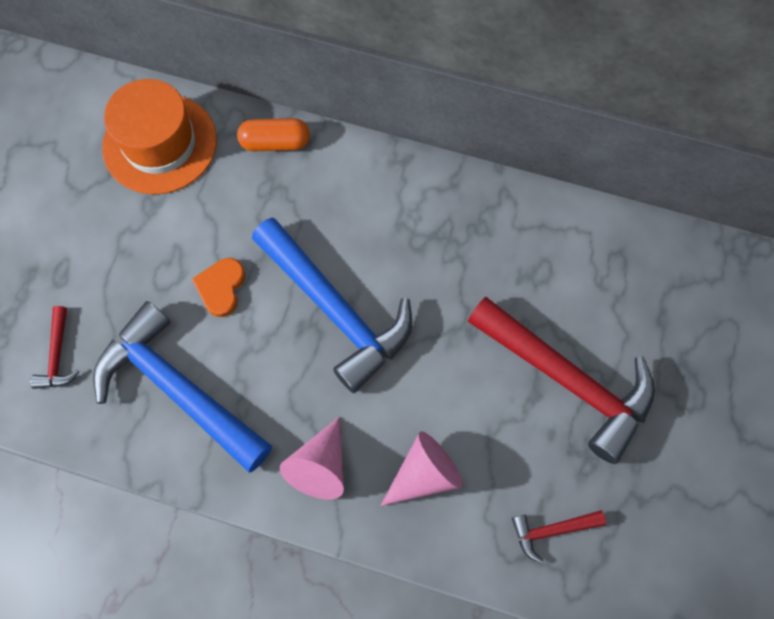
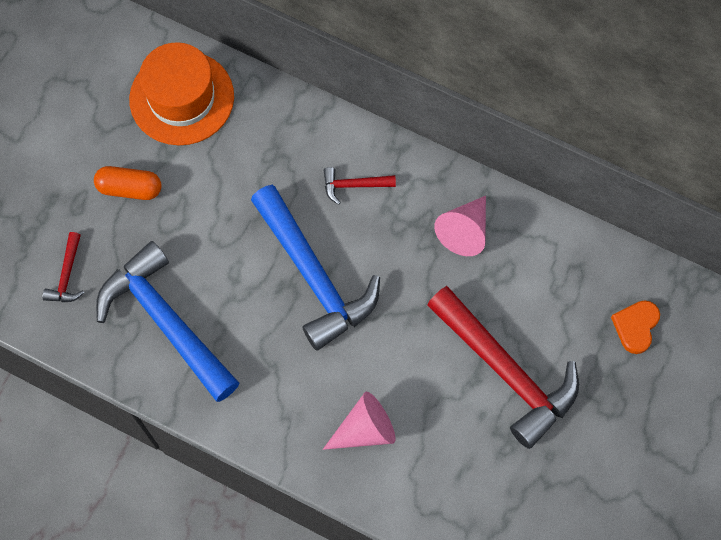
camera: 10 degrees right, 0 degrees up
(221, 288) = (217, 239): orange heart -> orange heart (635, 326)
(275, 143) = (286, 114): orange capsule -> orange capsule (130, 188)
(320, 466) = (277, 408): pink cone -> pink cone (464, 231)
(551, 530) = (464, 495): red hammer -> red hammer (353, 185)

